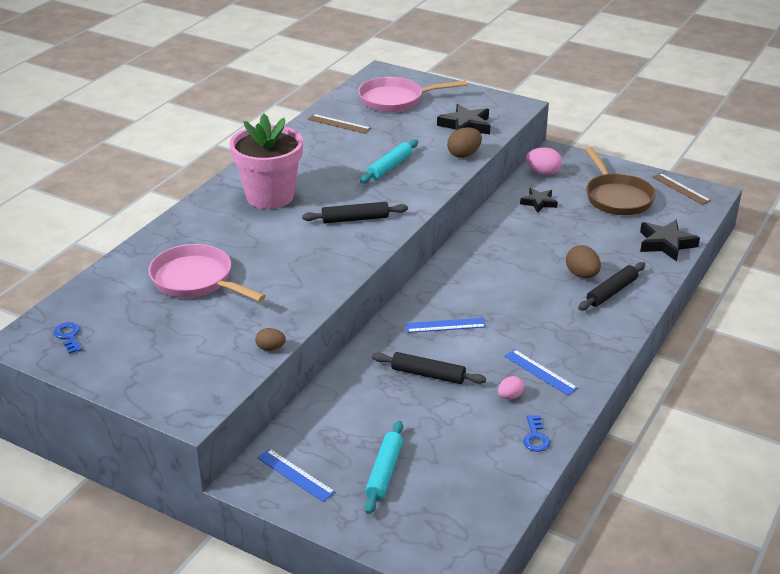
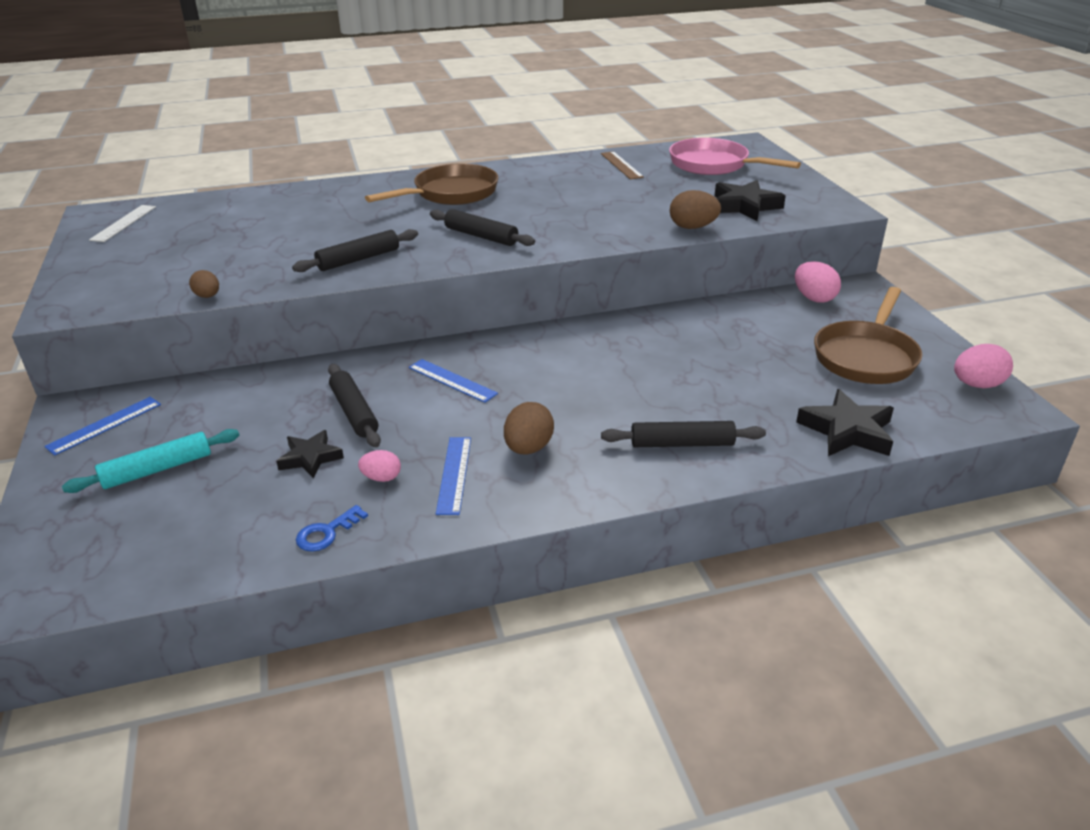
camera: 45 degrees right, 0 degrees up
(69, 336) = (123, 223): blue key -> white ruler
(196, 280) = (272, 226): pink pan -> none
(270, 196) = (451, 193): pink flower pot -> brown pan
(295, 475) = (104, 425): blue ruler -> blue ruler turned 45 degrees clockwise
(312, 273) = (358, 259): none -> black rolling pin
(389, 167) = (597, 211): turquoise rolling pin -> none
(539, 202) = (757, 322): black star -> black star (310, 458)
(582, 275) = (678, 409): brown egg -> brown egg (528, 448)
(681, 189) = (977, 385): brown ruler -> pink egg

